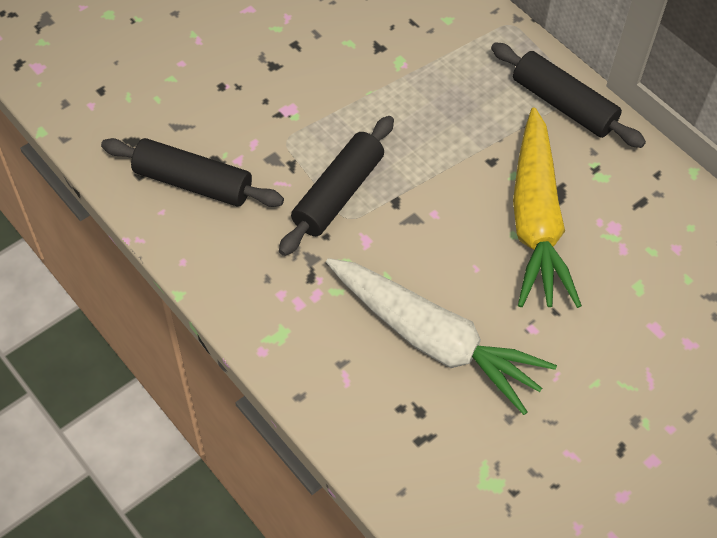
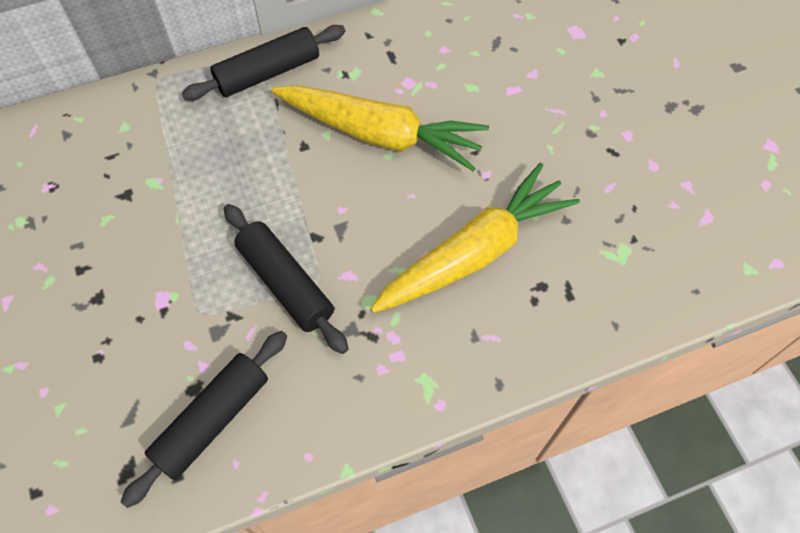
camera: 70 degrees left, 5 degrees up
(434, 340) = (474, 252): white carrot -> yellow carrot

